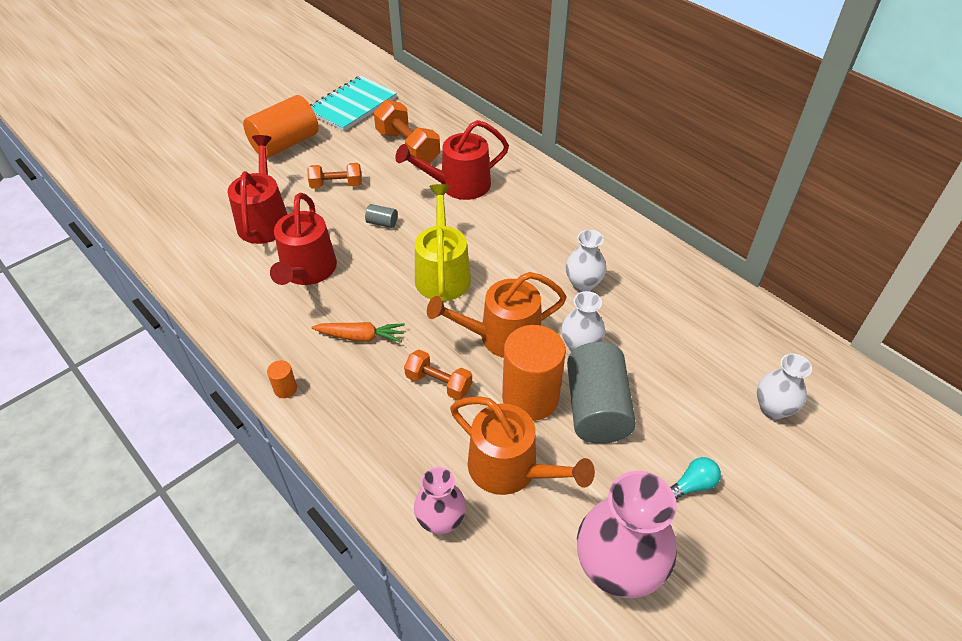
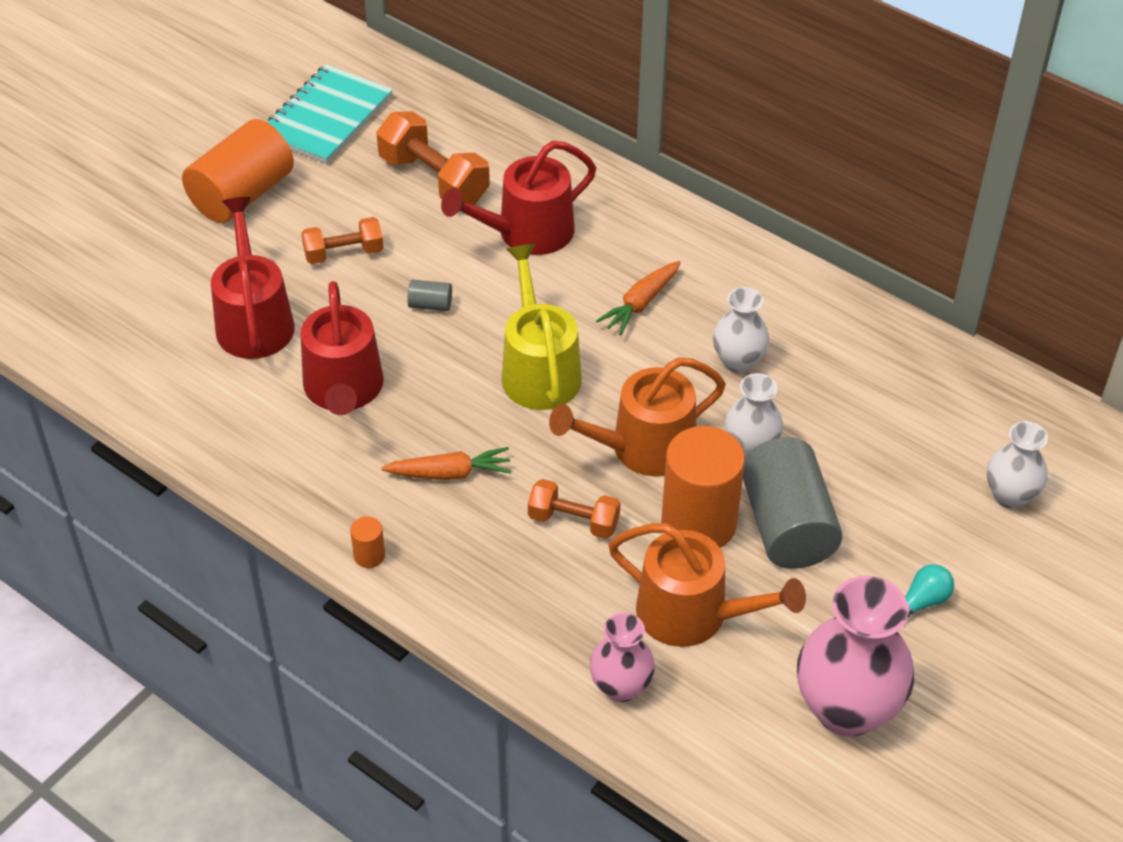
camera: 10 degrees left, 0 degrees up
(523, 238) = (641, 303): none -> orange carrot

